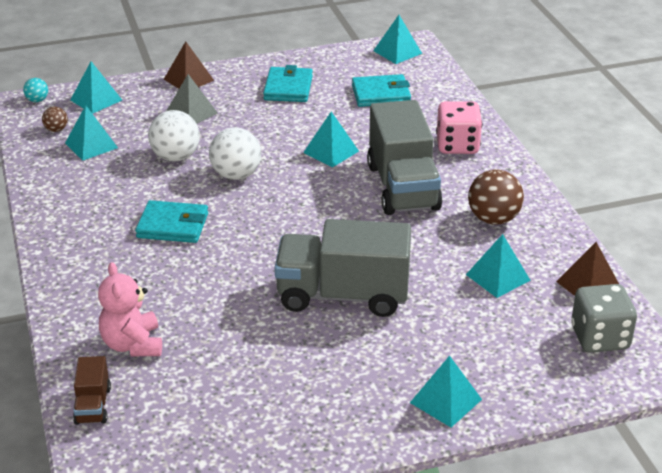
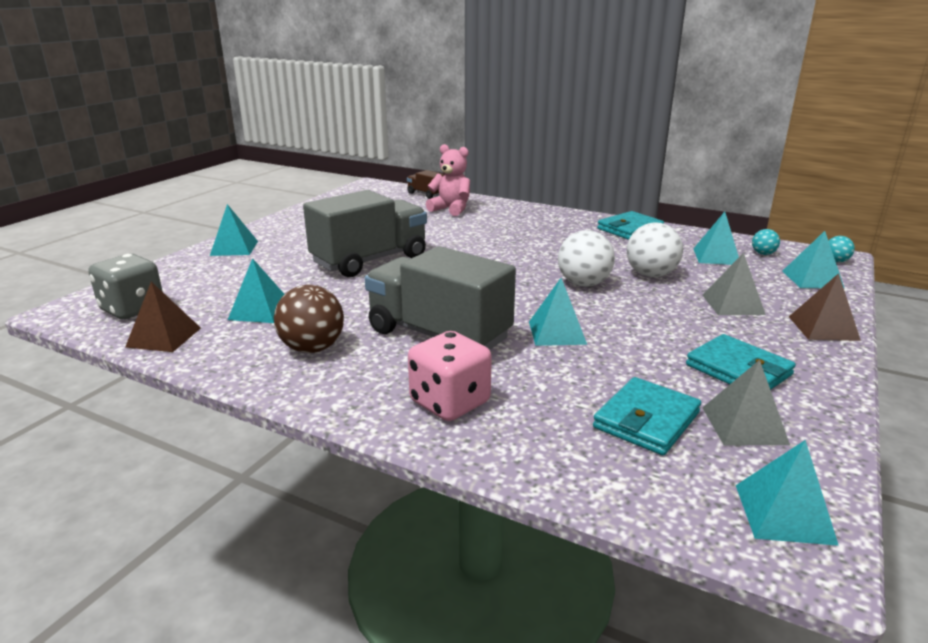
camera: 135 degrees right, 10 degrees down
(56, 129) = (763, 254): brown ball -> turquoise ball
(173, 226) = (548, 246): turquoise wallet -> turquoise wallet (629, 229)
(345, 73) = (744, 425): none -> grey pyramid

